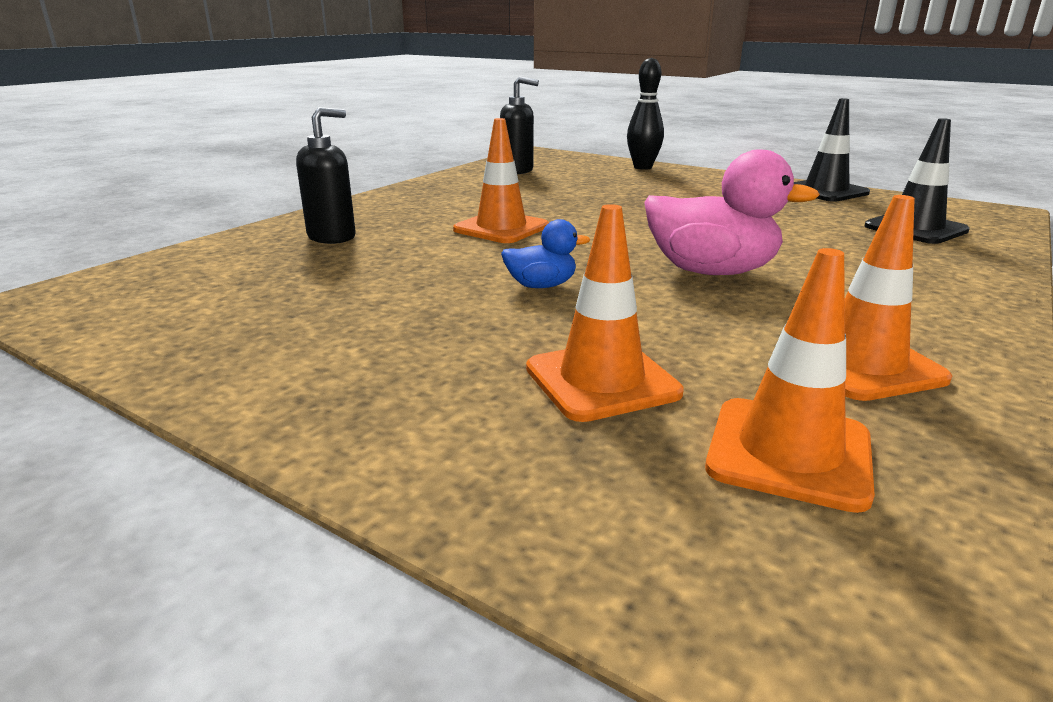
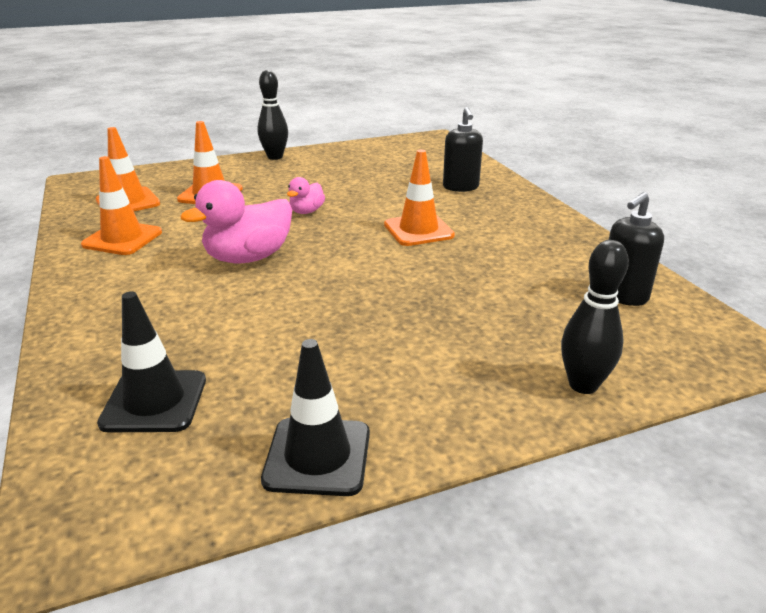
camera: 125 degrees right, 5 degrees up
(292, 412) = (275, 157): none -> black bowling pin
(541, 286) = (306, 211): blue duck -> pink duck

